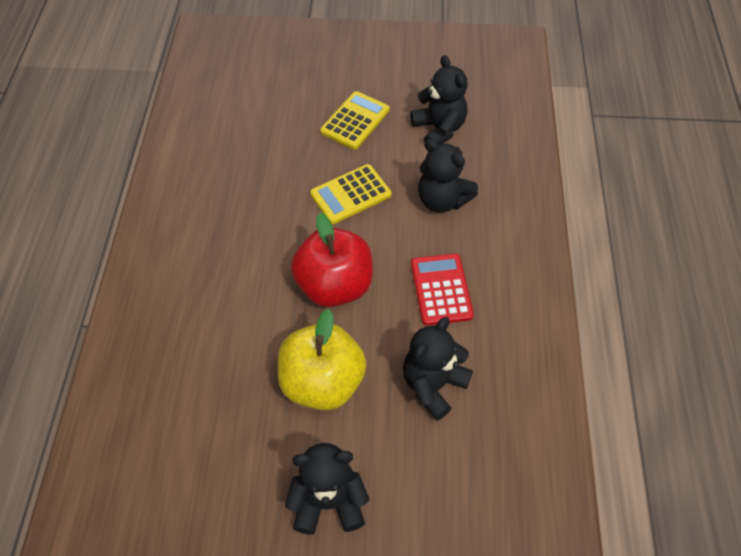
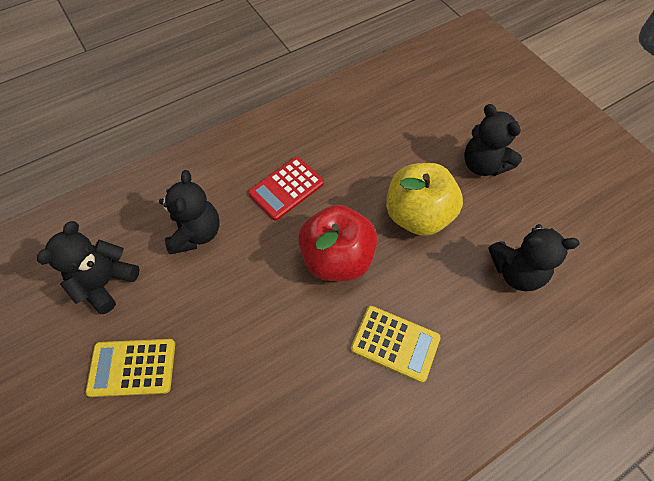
camera: 125 degrees left, 5 degrees up
(350, 194) = (235, 308): yellow calculator -> yellow calculator (395, 343)
(433, 385) = (364, 154): black teddy bear -> black teddy bear (516, 271)

